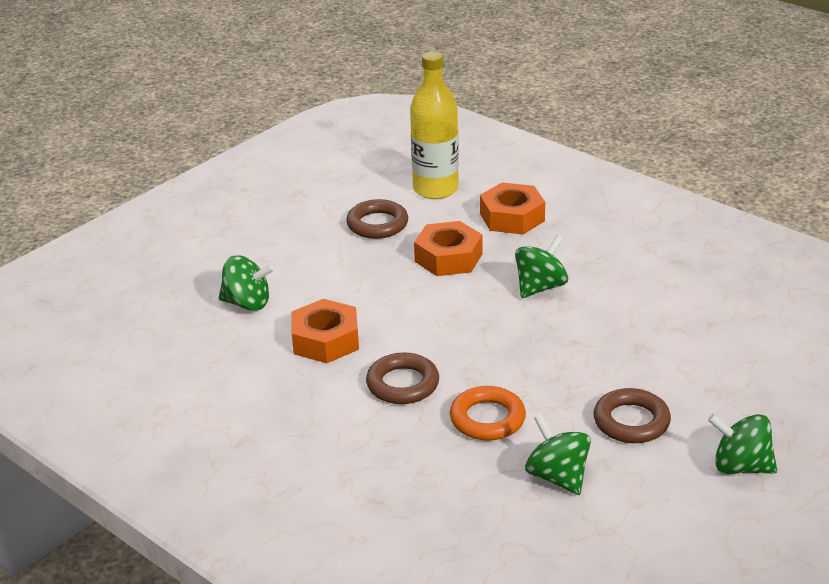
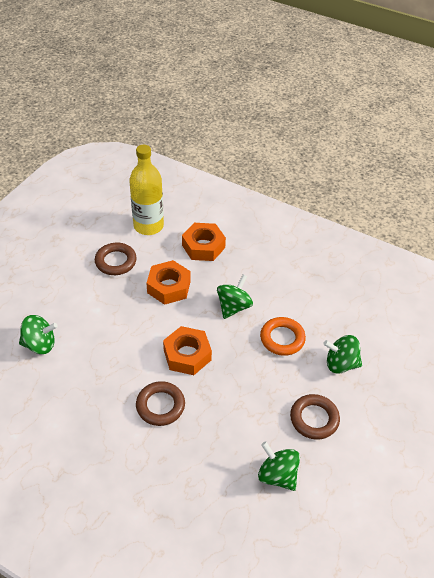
camera: 15 degrees left, 15 degrees up
(325, 340) = (101, 372): orange nut -> orange nut (187, 355)
(487, 419) = (222, 430): orange ring -> orange ring (282, 338)
(740, 466) = (388, 448): green spinning top -> green spinning top (340, 364)

